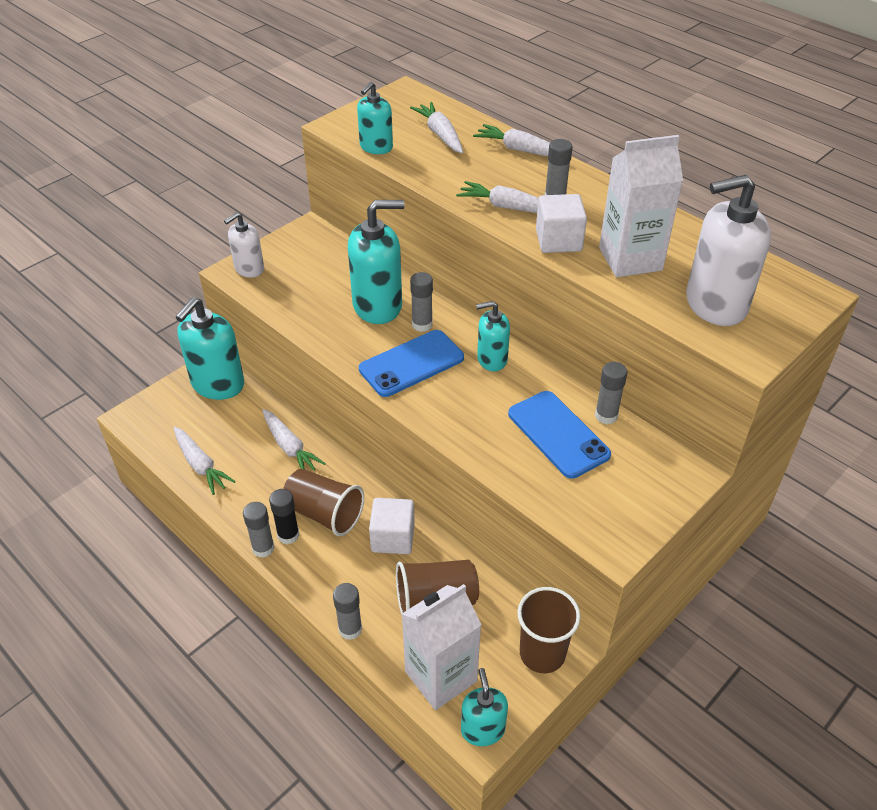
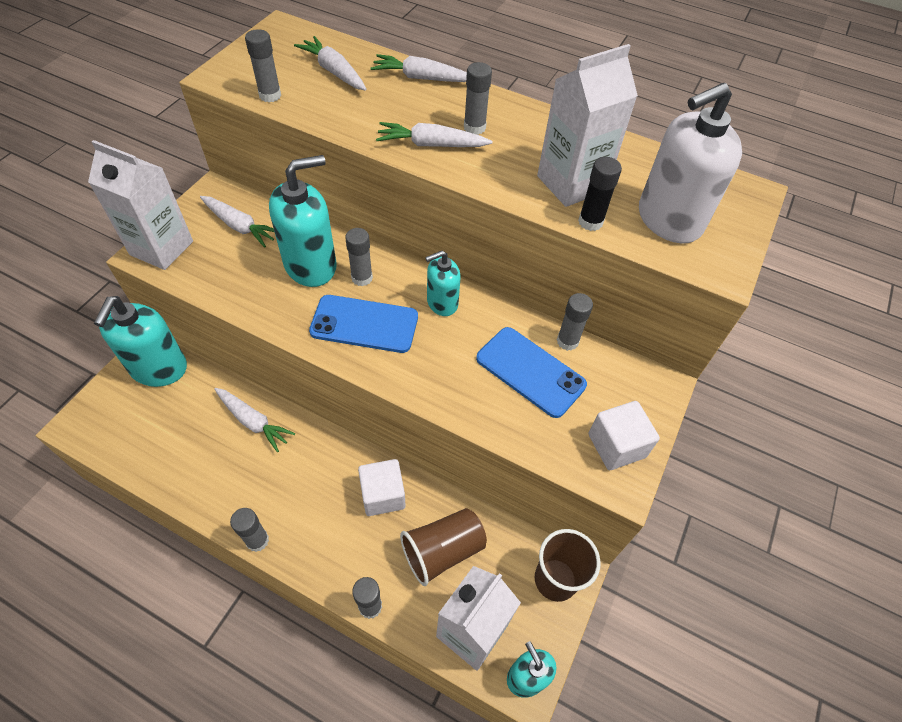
camera: 20 degrees left, 10 degrees up
(201, 465) = (166, 463): white carrot -> white carrot (240, 226)
(249, 269) = (161, 248): white soap dispenser -> white carton
(288, 535) = (279, 519): black glue stick -> black glue stick (590, 222)
(324, 514) = (308, 486): brown cup -> none
(376, 147) = (270, 95): turquoise soap dispenser -> grey glue stick
(411, 363) = (364, 324): blue phone -> blue phone turned 60 degrees clockwise
(558, 240) = (495, 174): white cube -> white cube (616, 445)

